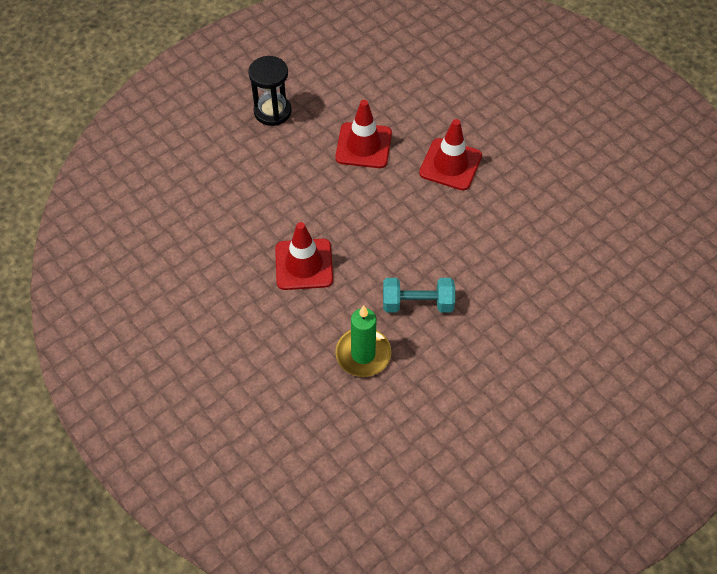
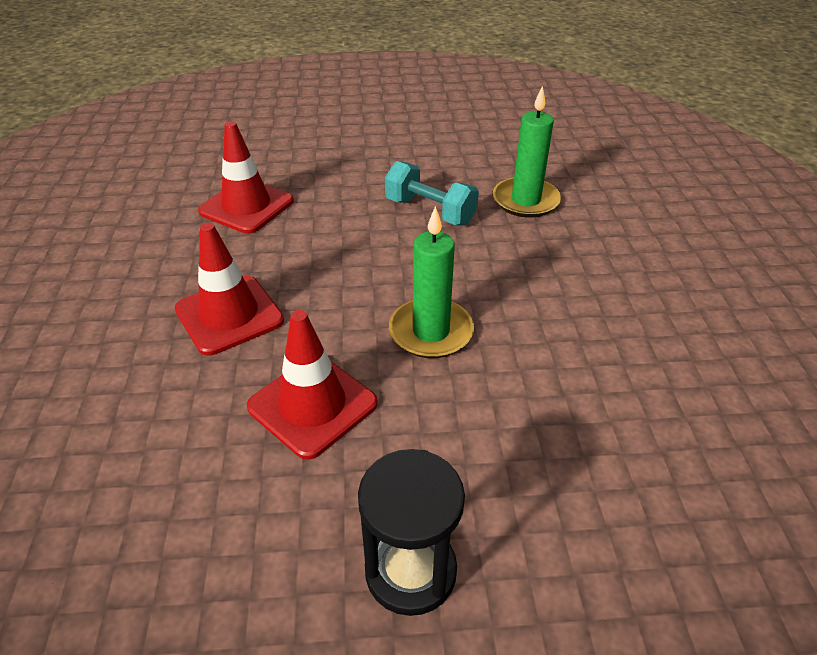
camera: 145 degrees left, 15 degrees down
(304, 264) = (534, 299): red traffic cone -> red traffic cone (246, 206)
(343, 211) = (431, 332): none -> green candle

